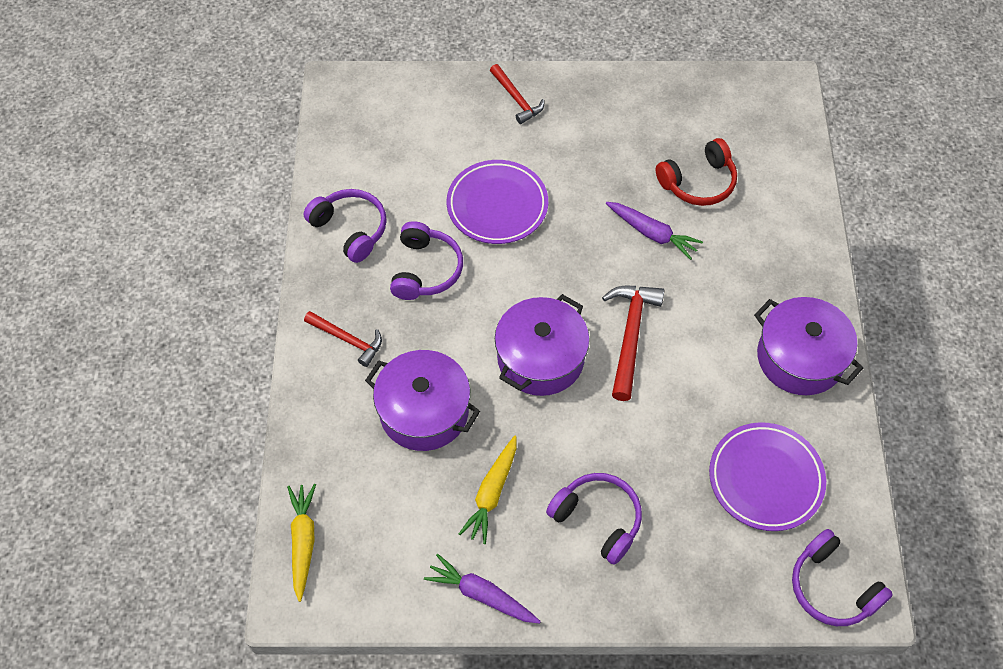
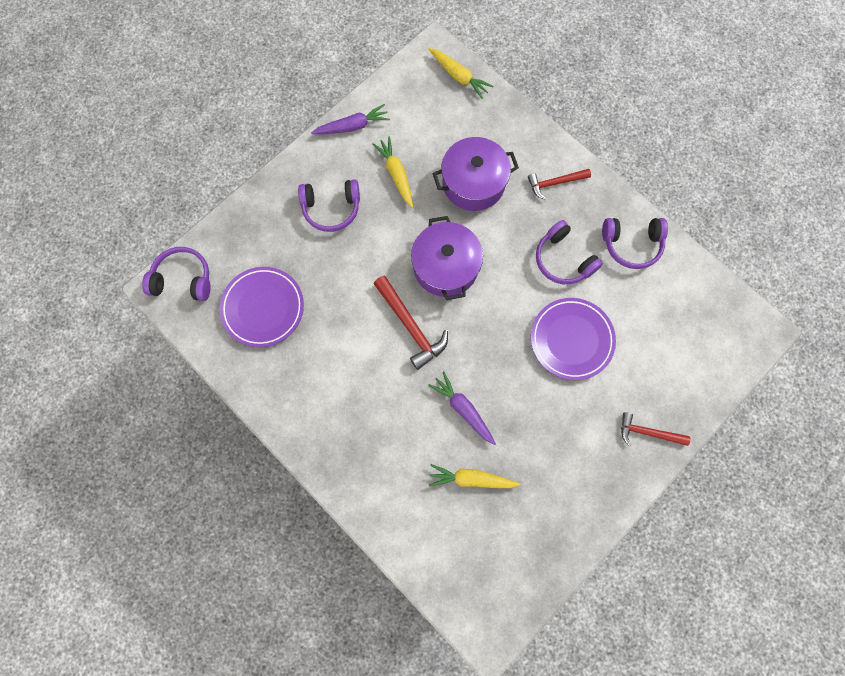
camera: 135 degrees right, 15 degrees up
(652, 233) = (463, 409): purple carrot -> purple carrot turned 60 degrees clockwise
(698, 182) = (471, 479): red headphones -> yellow carrot
(800, 358) = (302, 403): purple pot -> none

